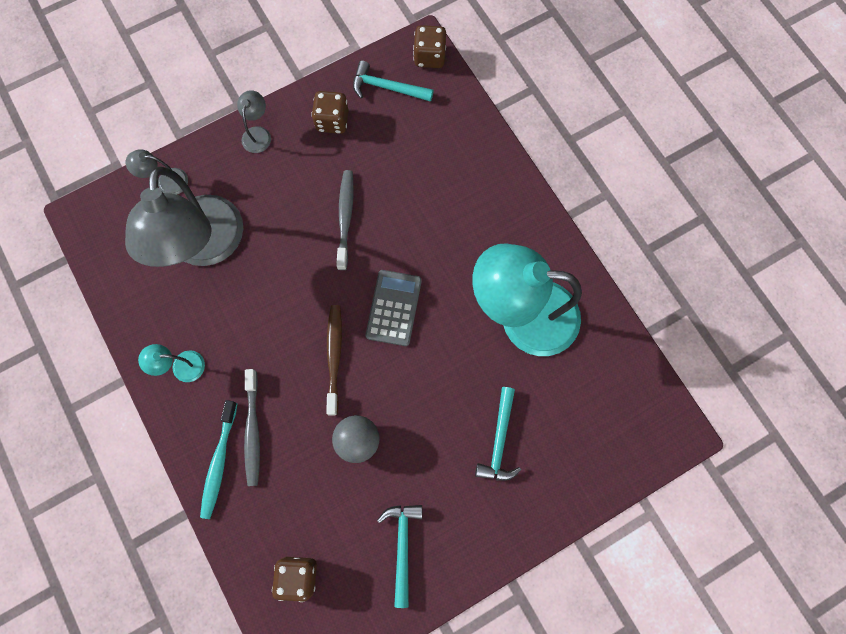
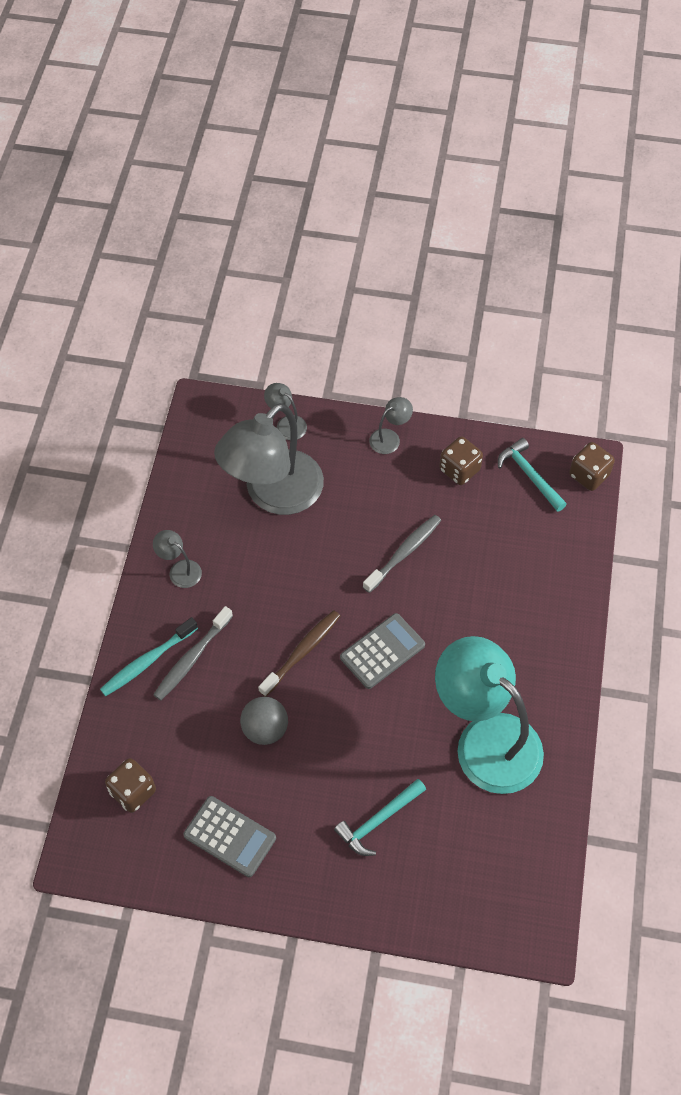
camera: 40 degrees right, 15 degrees down
(181, 366) = (180, 570): turquoise lamp -> grey lamp
(402, 546) = (230, 836): turquoise hammer -> grey calculator

